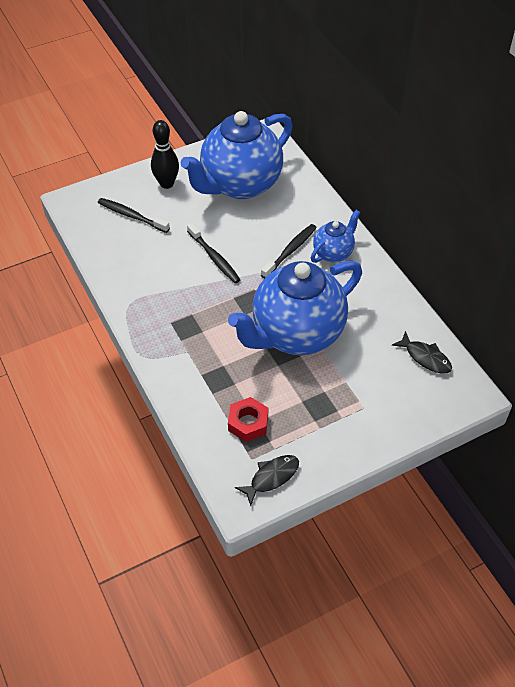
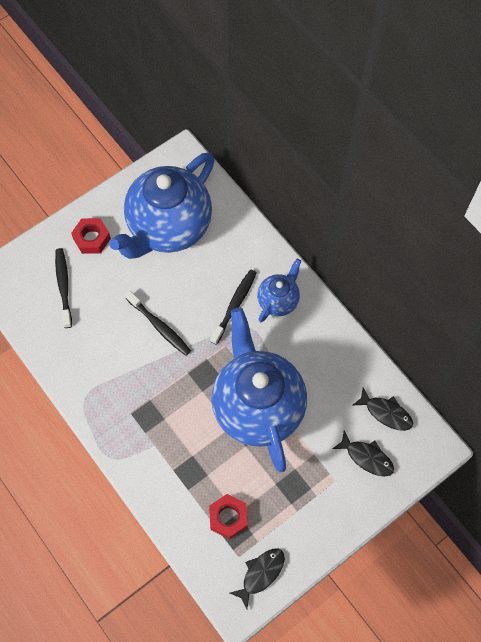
camera: 10 degrees left, 15 degrees up
(131, 216) = (63, 286): black toothbrush -> black toothbrush turned 60 degrees clockwise
(166, 184) = (92, 238): black bowling pin -> red nut
(296, 334) = (257, 406): blue teapot -> blue teapot turned 120 degrees clockwise
(399, 392) = (366, 457): none -> black fish

